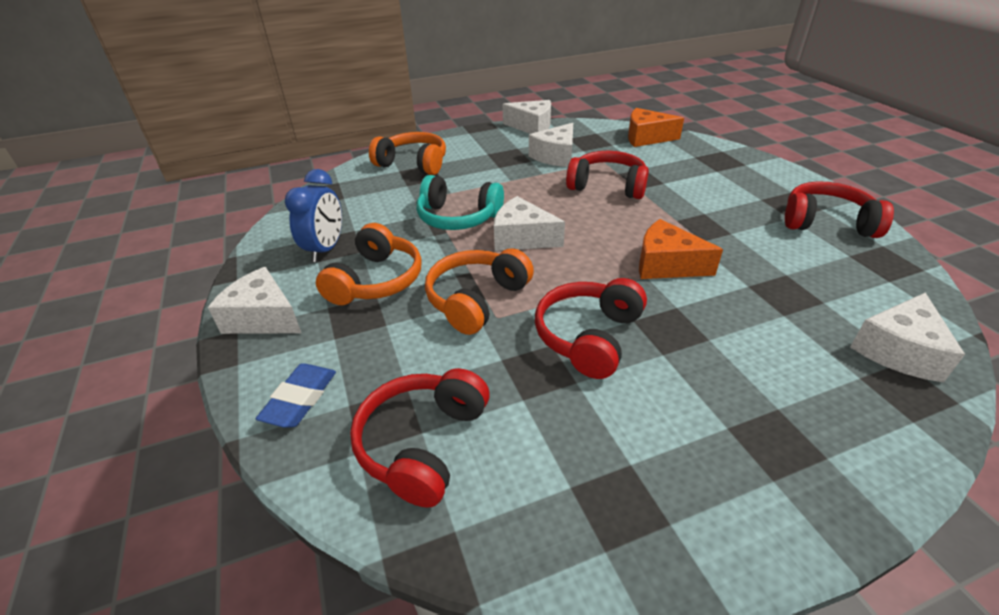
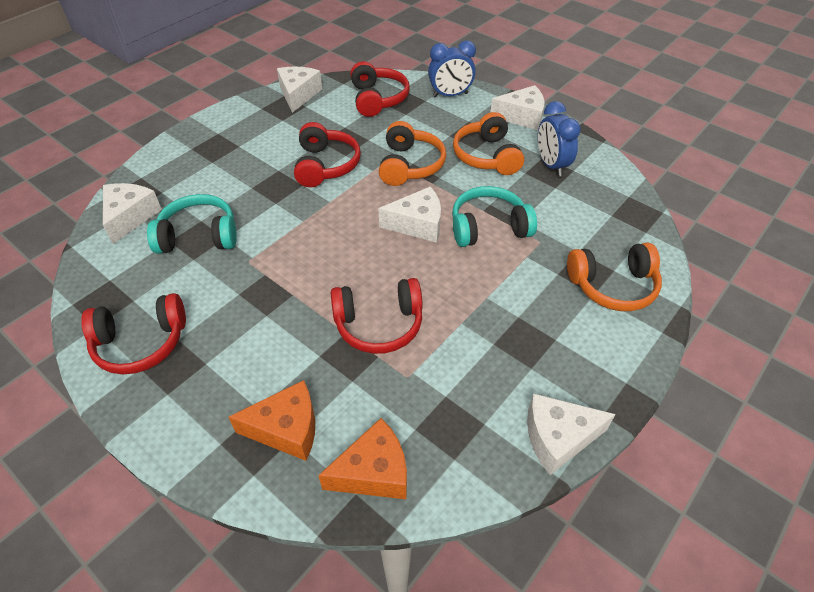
camera: 150 degrees right, 10 degrees up
(300, 399) = (450, 95): blue eraser -> blue clock
(556, 156) = (470, 365): white cheese -> white cheese (298, 95)
(666, 265) = (290, 236): orange cheese -> orange cheese (287, 429)
(783, 296) = (199, 236): none -> turquoise headphones

